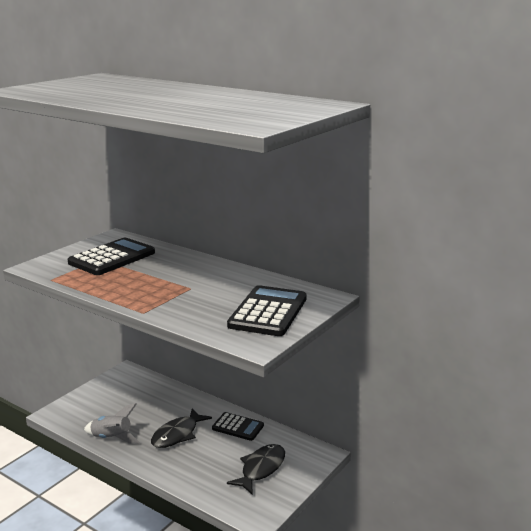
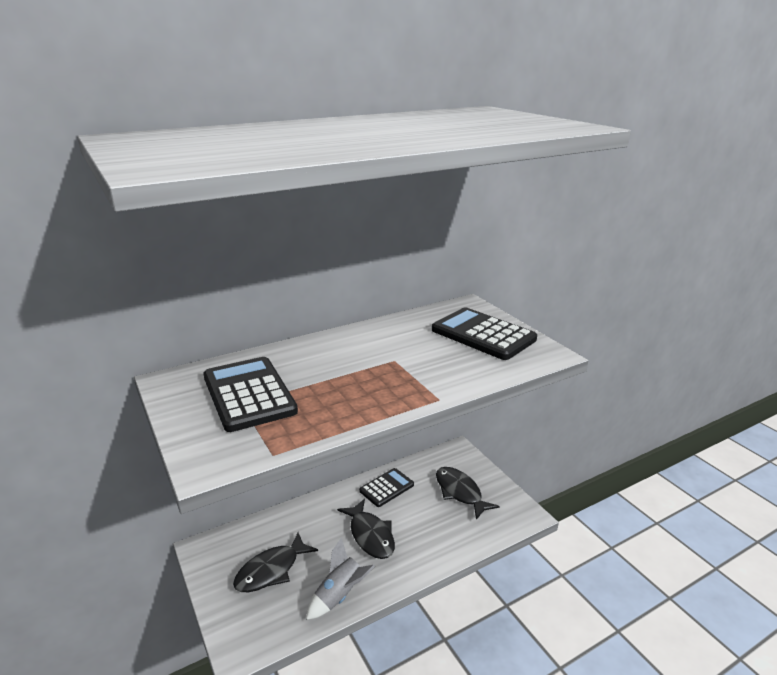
camera: 65 degrees left, 5 degrees up
(121, 403) = (271, 570): none -> black fish

